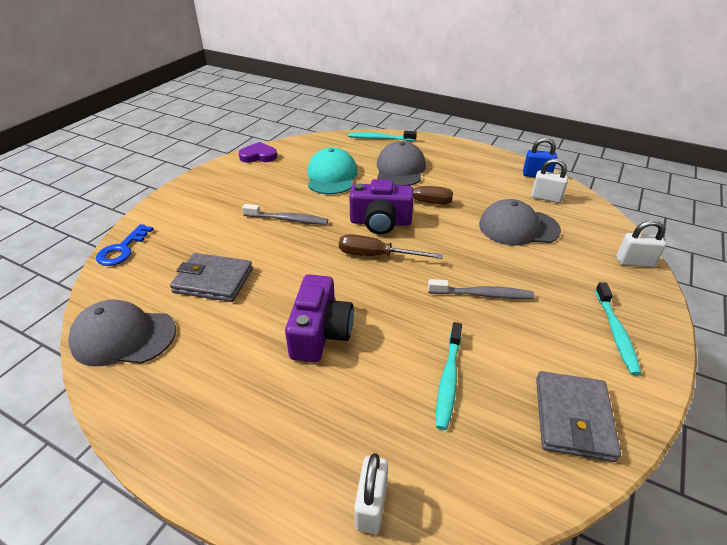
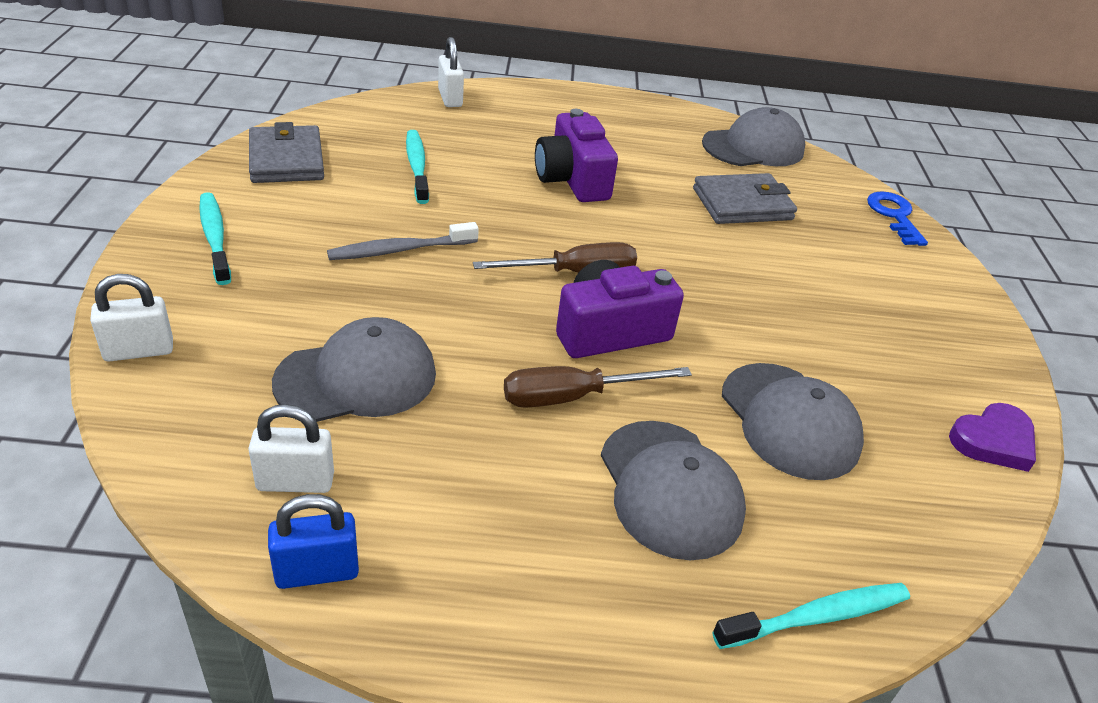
camera: 150 degrees right, 0 degrees up
(287, 219) = (756, 302): grey toothbrush -> none
(331, 176) = (789, 420): turquoise cap -> grey cap

